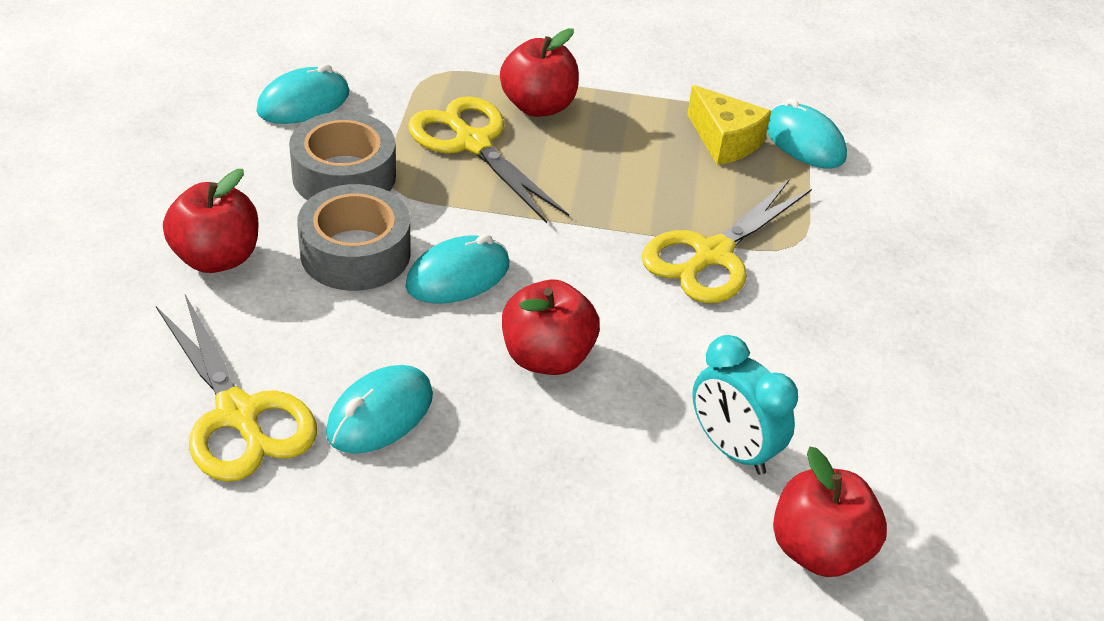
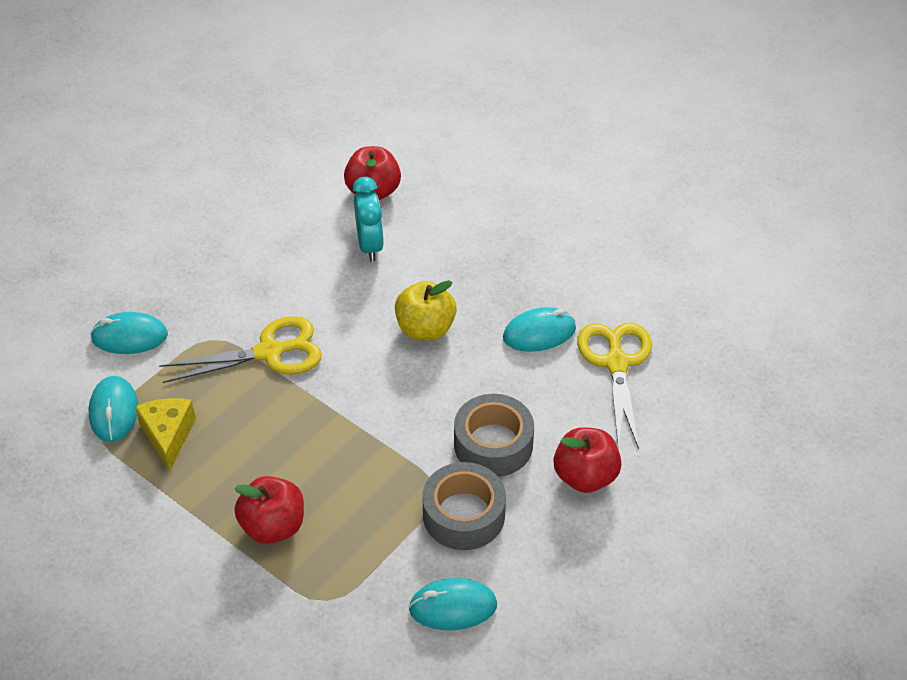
camera: 145 degrees left, 5 degrees up
(458, 276) = (439, 401): turquoise mouse -> turquoise mouse (129, 337)
(473, 143) = (351, 508): yellow scissors -> none
(546, 357) = (425, 329): red apple -> yellow apple

